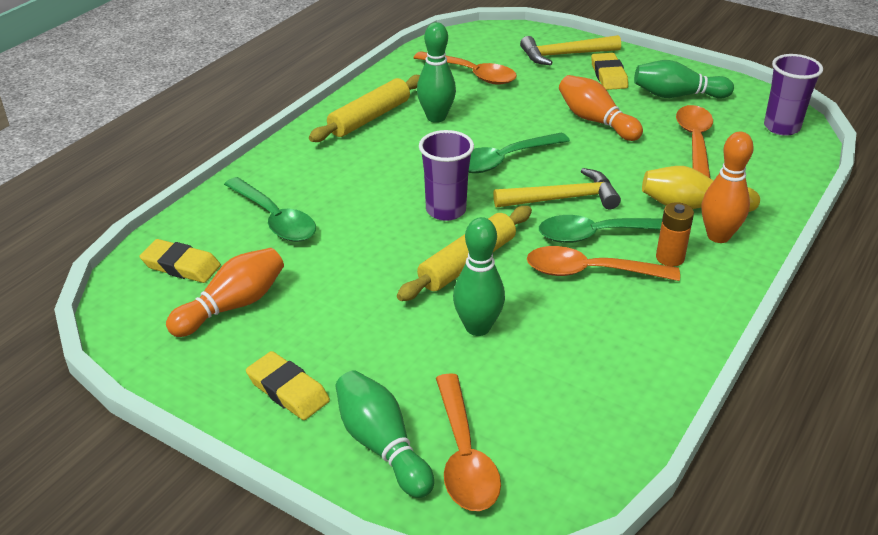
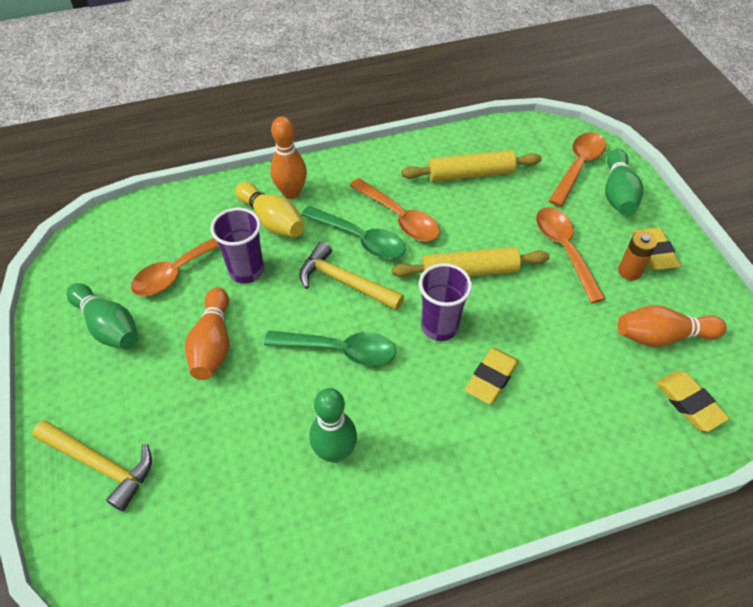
camera: 140 degrees left, 15 degrees up
(275, 219) = (583, 408): green spoon -> none
(370, 118) = (397, 501): yellow rolling pin -> yellow rolling pin (470, 174)
(472, 74) = (225, 503): orange spoon -> orange spoon (564, 250)
(477, 327) = (507, 224): green bowling pin -> none
(608, 75) = (114, 397): yellow eraser -> yellow eraser (491, 378)
(670, 258) = (340, 197): orange battery -> orange battery (629, 271)
(781, 127) = (103, 241): purple cup -> purple cup (246, 271)

